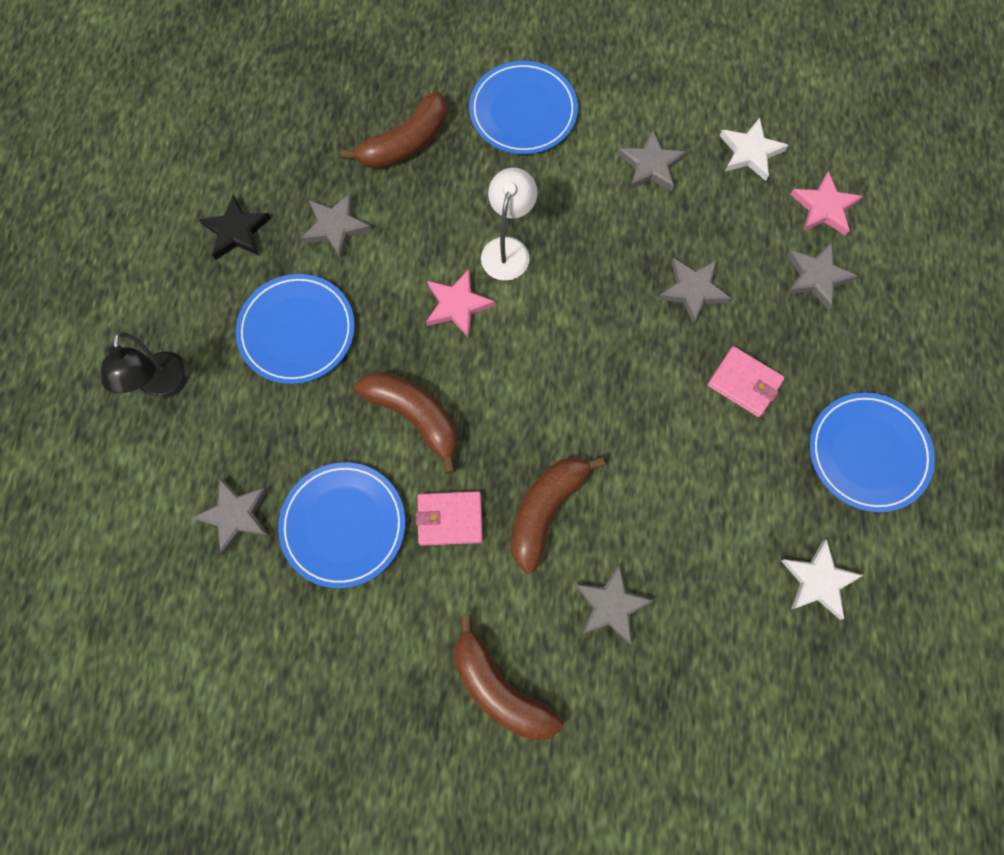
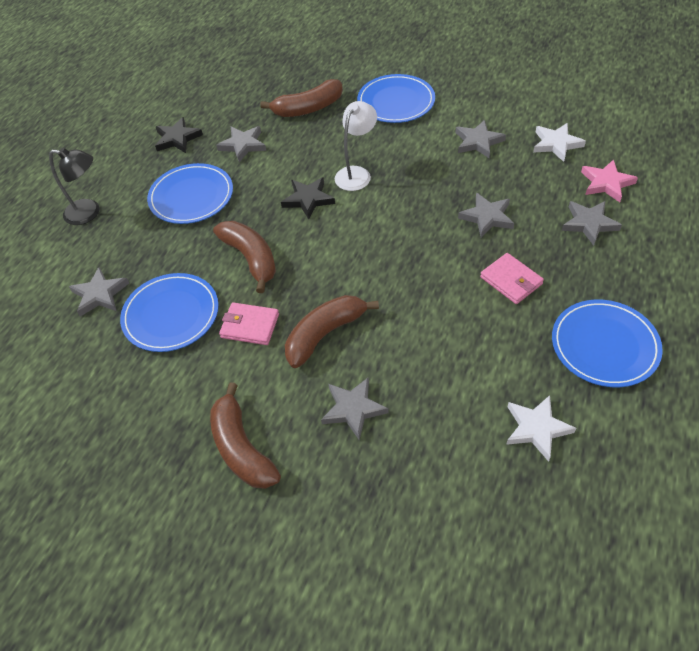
camera: 20 degrees right, 20 degrees down
(163, 386) = (89, 213): black lamp -> black lamp turned 90 degrees counterclockwise
(457, 305) = (308, 199): pink star -> black star

